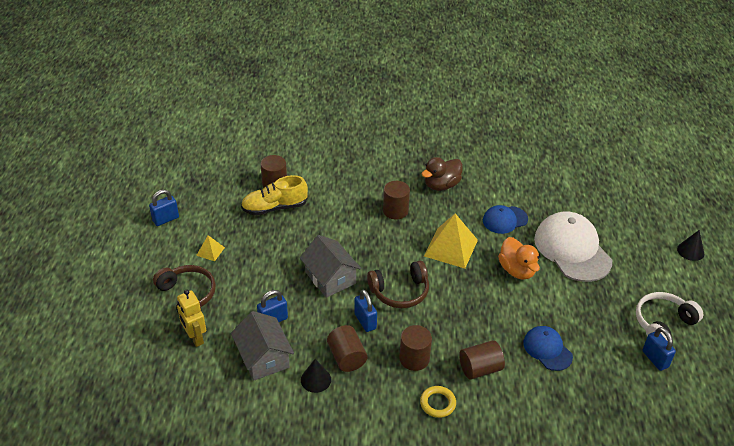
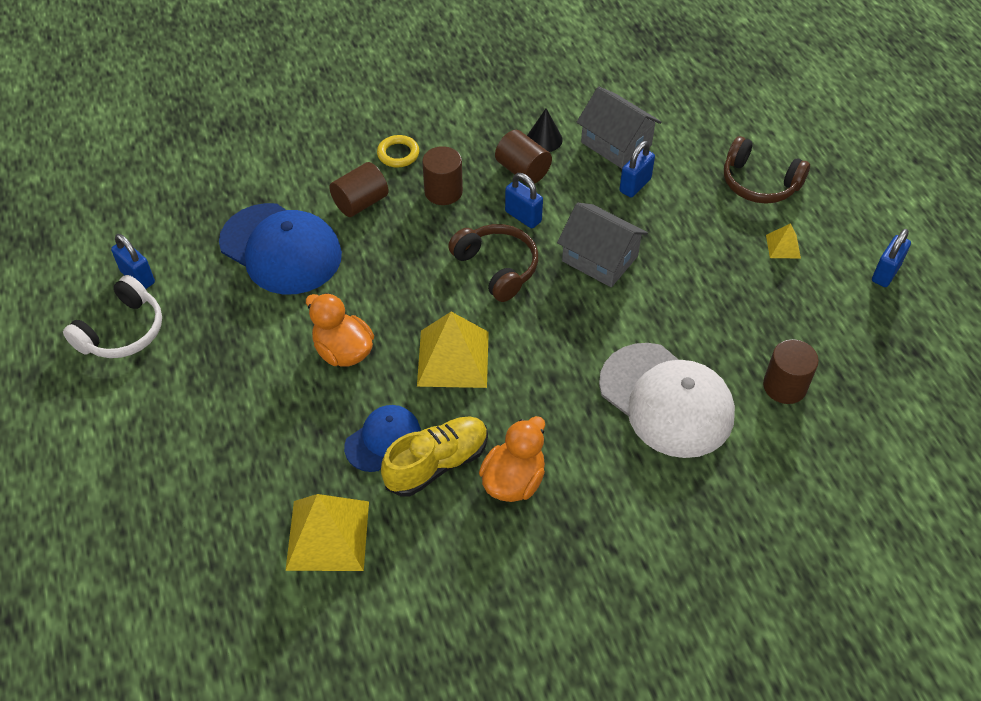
camera: 160 degrees right, 10 degrees up
(195, 338) = (708, 141): yellow robot -> none
(274, 207) = (752, 343): yellow shoe -> yellow shoe (437, 464)
(395, 211) = (566, 399): brown cylinder -> none
(400, 292) = (497, 267): brown headphones -> brown headphones turned 90 degrees clockwise
(441, 185) = (513, 480): brown duck -> orange duck
(544, 189) = (328, 535): none -> yellow pyramid
(547, 349) = (281, 249): blue cap -> blue cap, size x1.83
(572, 249) = (262, 416): white cap -> white cap (666, 400)
(690, 251) = (62, 477): black cone -> none

